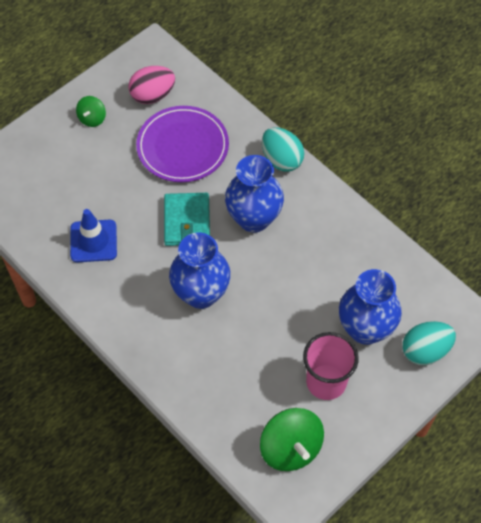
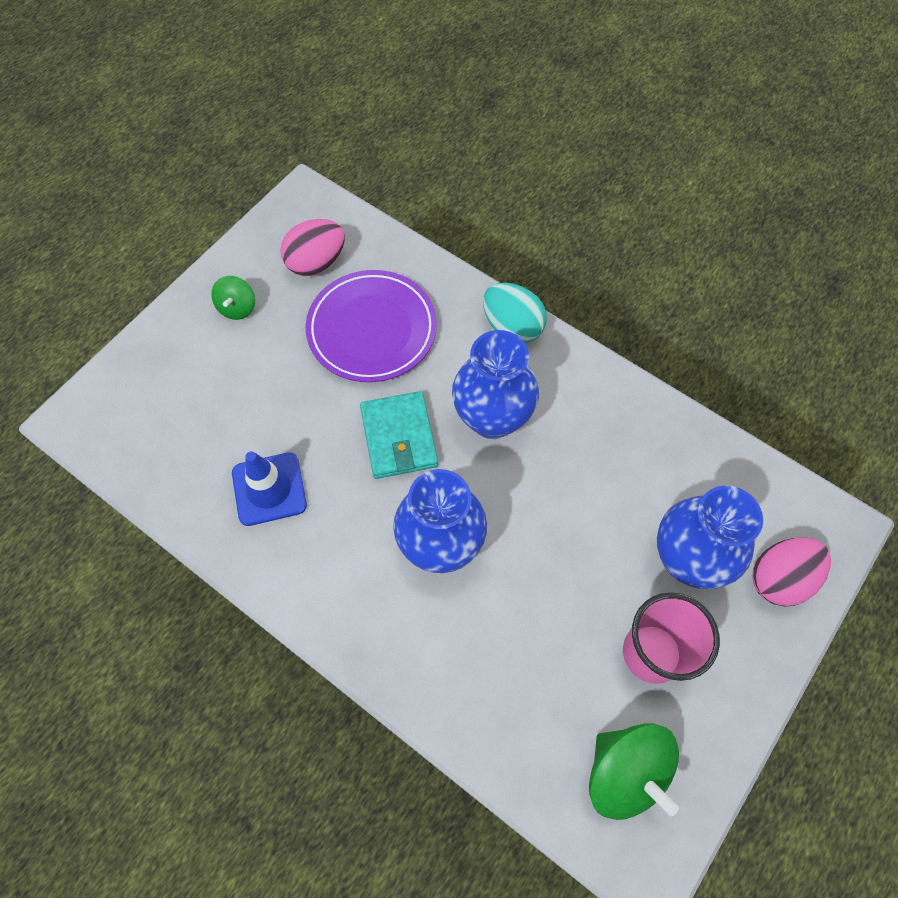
camera: 10 degrees left, 5 degrees up
(425, 351) = (779, 578): turquoise egg -> pink egg

